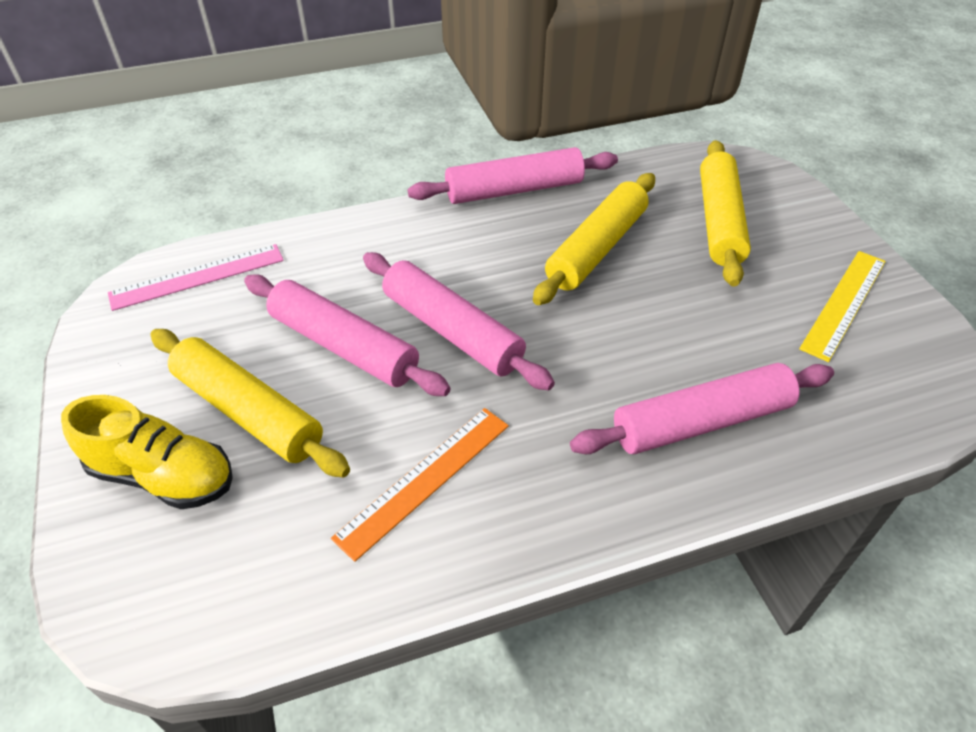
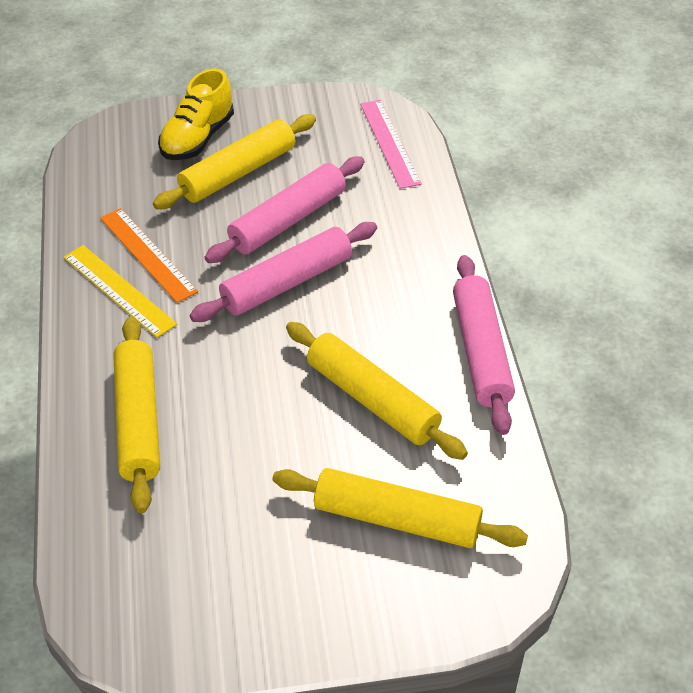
camera: 100 degrees right, 0 degrees up
(701, 421) = (139, 420): pink rolling pin -> yellow rolling pin
(844, 303) = (240, 587): yellow ruler -> yellow ruler (118, 290)

